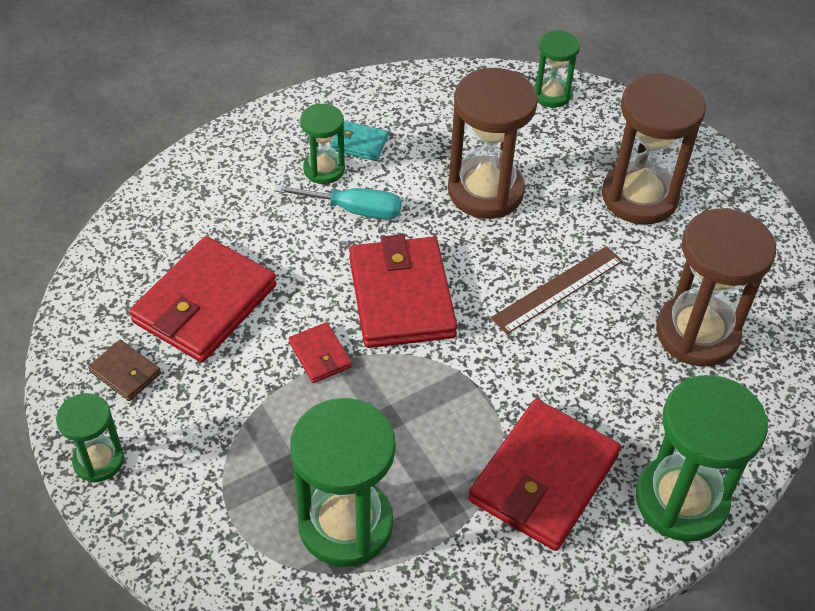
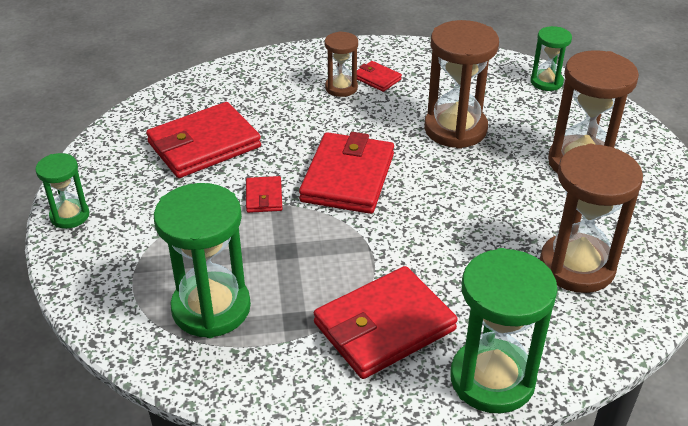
camera: 25 degrees right, 10 degrees down
(125, 372) = (123, 170): brown wallet -> none
(324, 169) = (341, 88): green hourglass -> brown hourglass
(353, 210) = (347, 116): turquoise screwdriver -> none
(359, 143) = (377, 78): turquoise wallet -> red wallet
(557, 289) = (474, 205): brown ruler -> none

